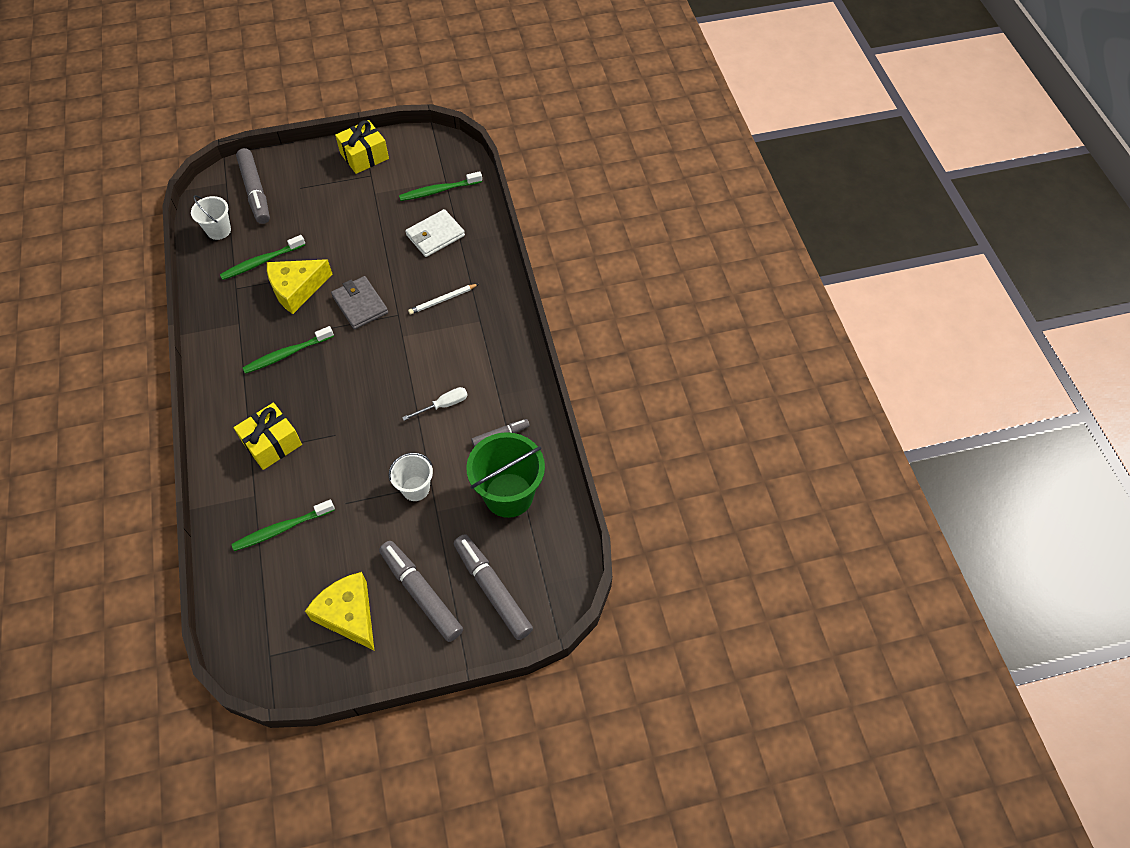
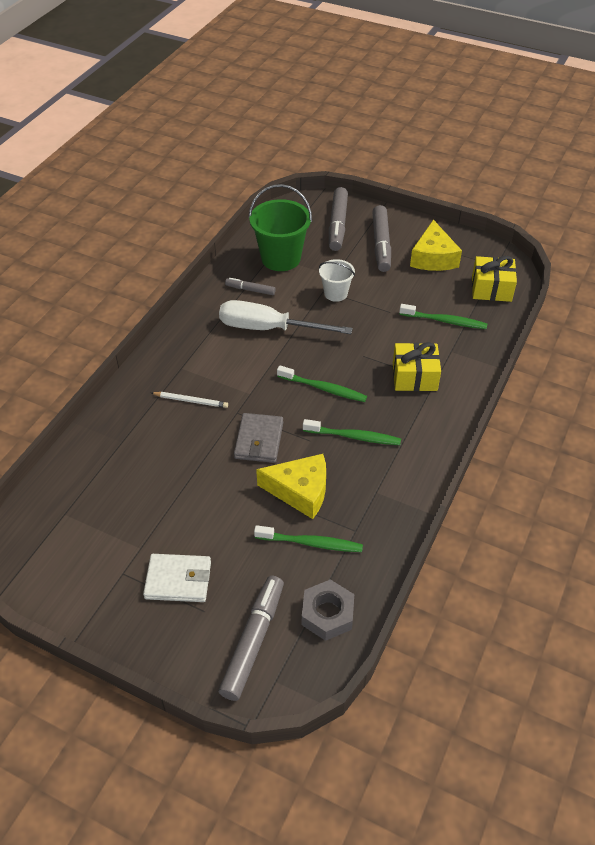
camera: 140 degrees left, 10 degrees down
(219, 230) = (327, 614): white bucket -> grey nut
(364, 156) = (104, 604): yellow gift -> yellow gift (491, 289)
(435, 235) = (135, 461): white wallet -> white wallet (178, 580)
(439, 190) = (82, 506): green toothbrush -> green toothbrush (323, 388)
(443, 405) = (268, 328): white screwdriver -> white screwdriver, size x2.14

